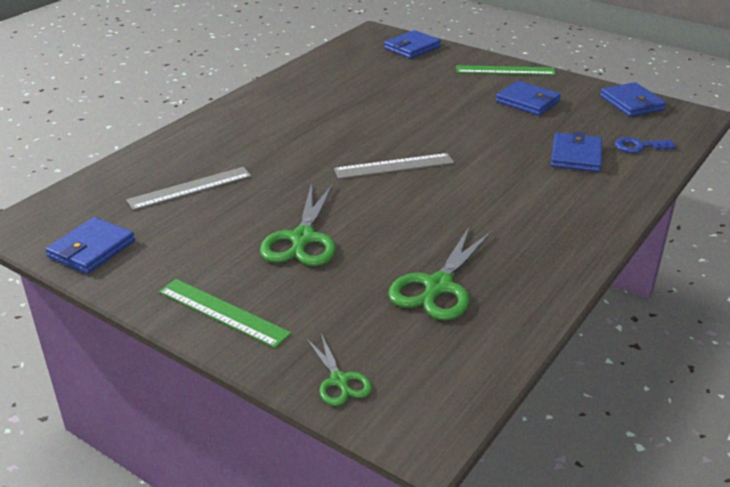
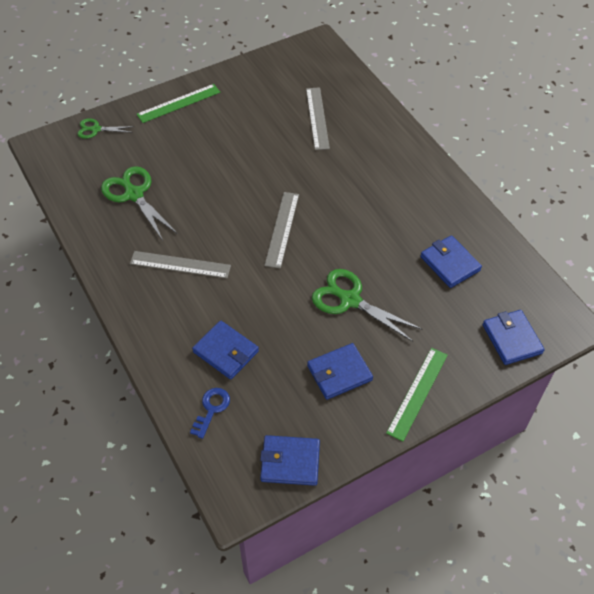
camera: 115 degrees right, 20 degrees up
(92, 249) = (273, 67): blue wallet -> blue wallet (450, 263)
(302, 239) = (223, 152): green scissors -> green scissors (349, 300)
(508, 213) = (180, 265): none -> grey ruler

